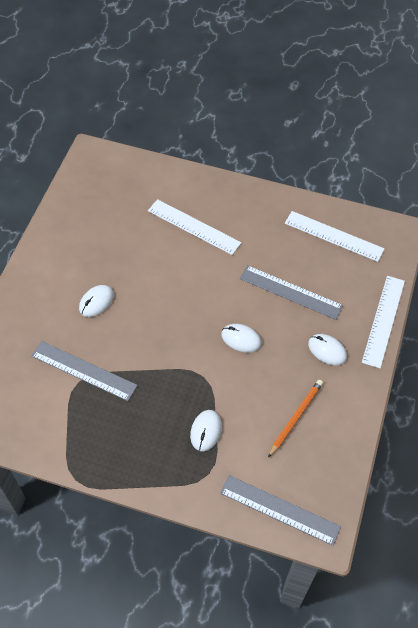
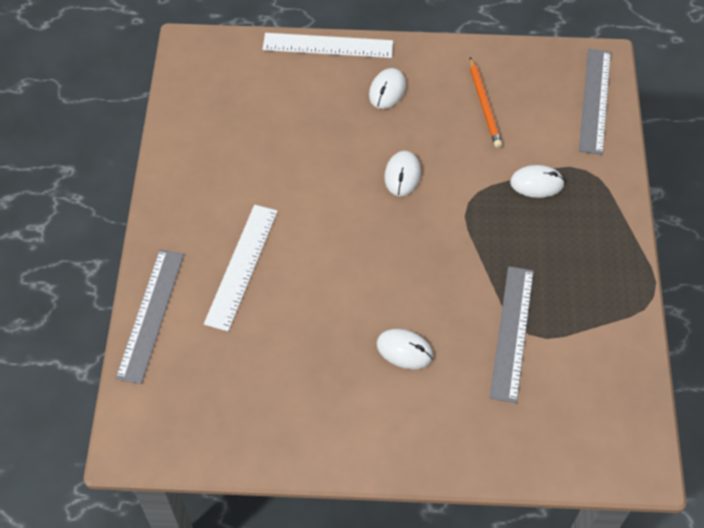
camera: 105 degrees left, 0 degrees up
(291, 292) = (316, 138): grey ruler -> grey ruler (150, 314)
(295, 417) = (484, 105): orange pencil -> orange pencil turned 120 degrees counterclockwise
(334, 236) = (215, 109): white ruler -> none

